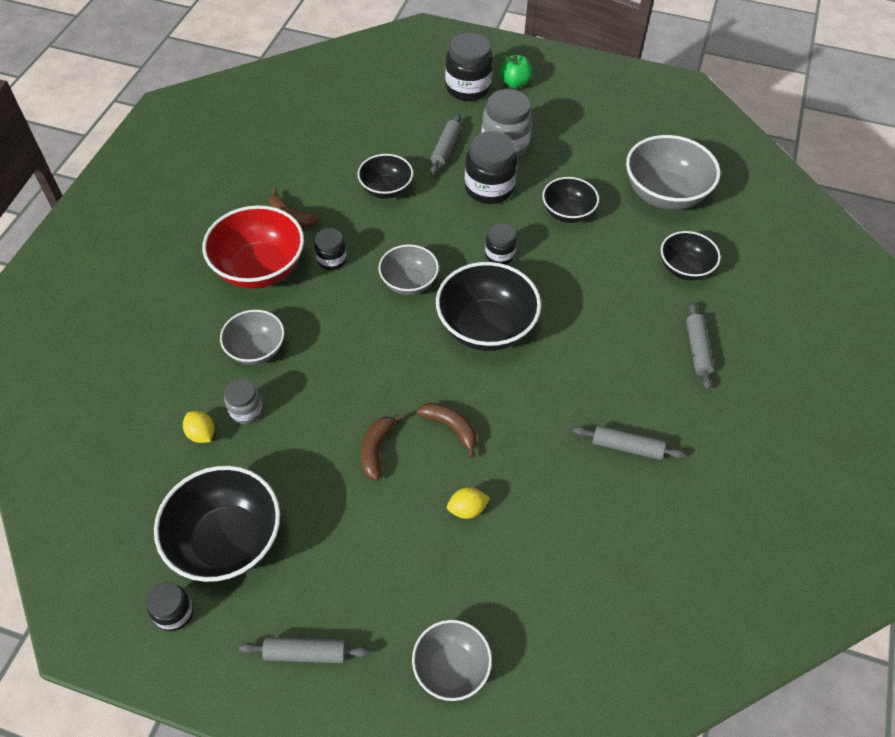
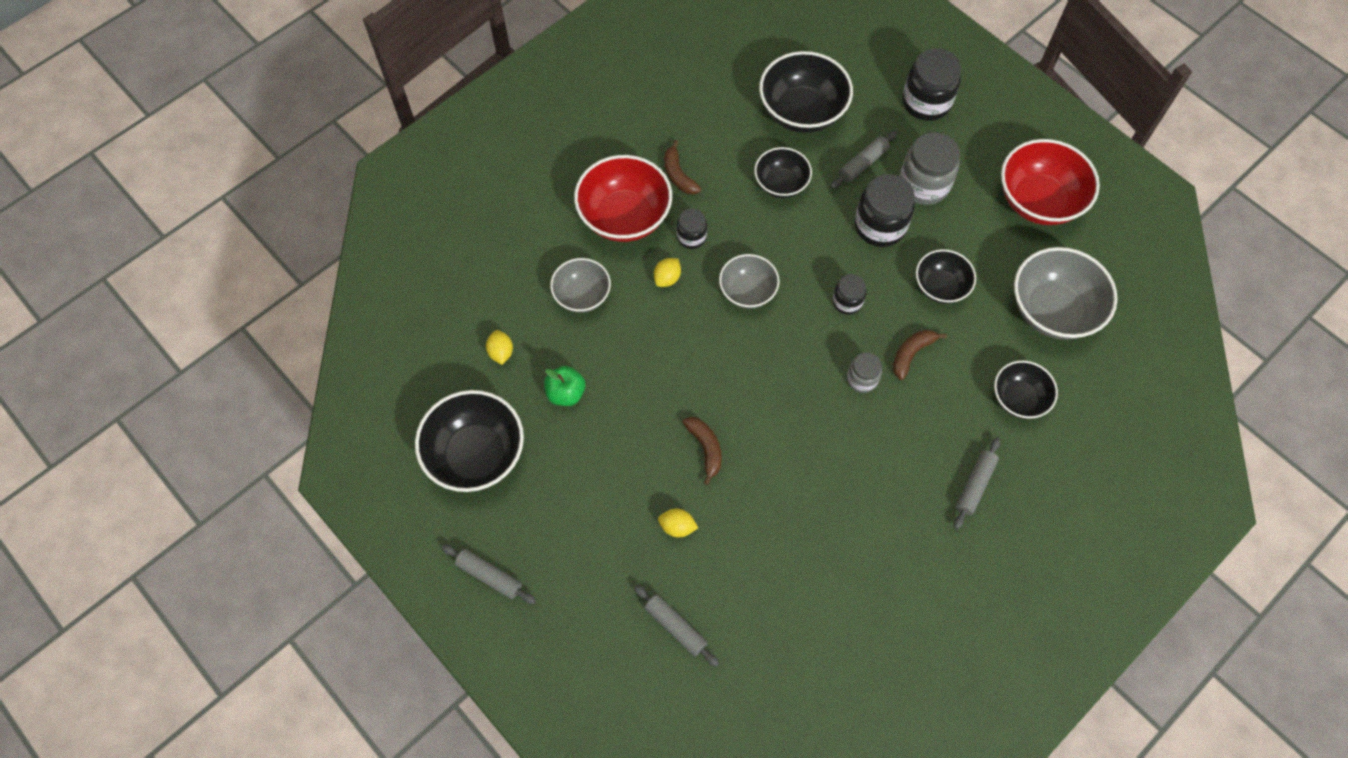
camera: 30 degrees right, 10 degrees up
(174, 613) = (411, 492): black jar -> none
(246, 411) = (546, 349): grey jar -> grey jar (862, 379)
(329, 302) = (667, 278): none -> yellow lemon
(376, 449) = (632, 436): brown banana -> brown banana (911, 354)
(451, 668) = (591, 647): grey bowl -> none
(486, 327) = (791, 369): black bowl -> black bowl (802, 112)
(515, 83) = (978, 116): green apple -> green apple (566, 393)
(600, 123) = (1038, 201): none -> red bowl
(626, 447) = (847, 543): grey rolling pin -> grey rolling pin (675, 627)

